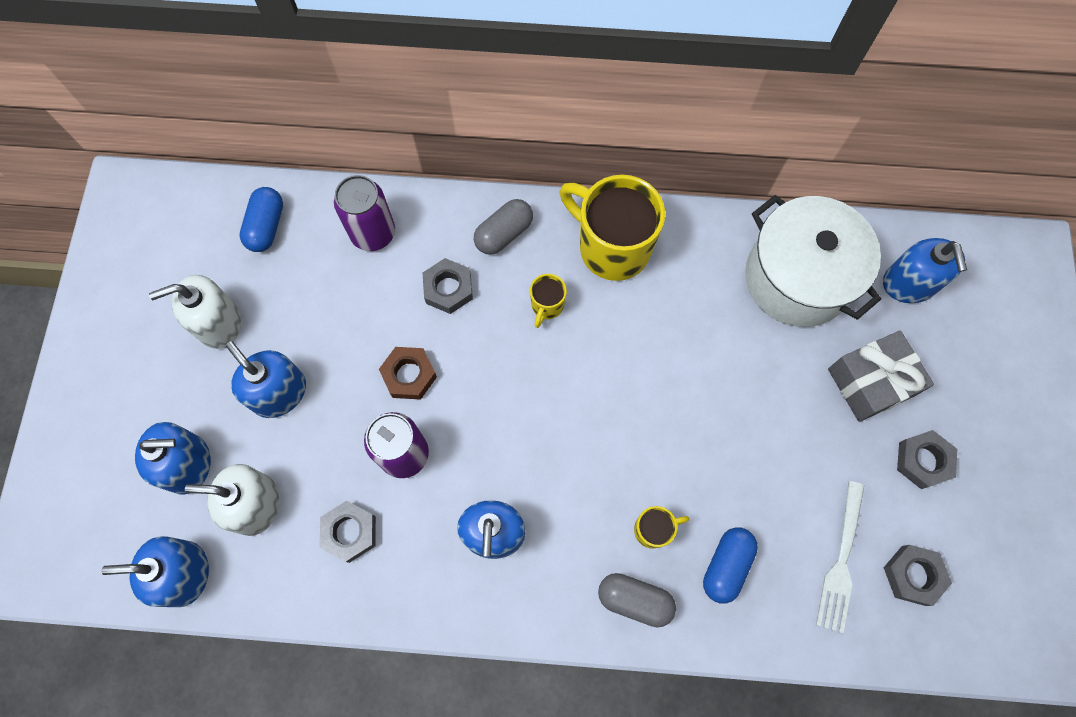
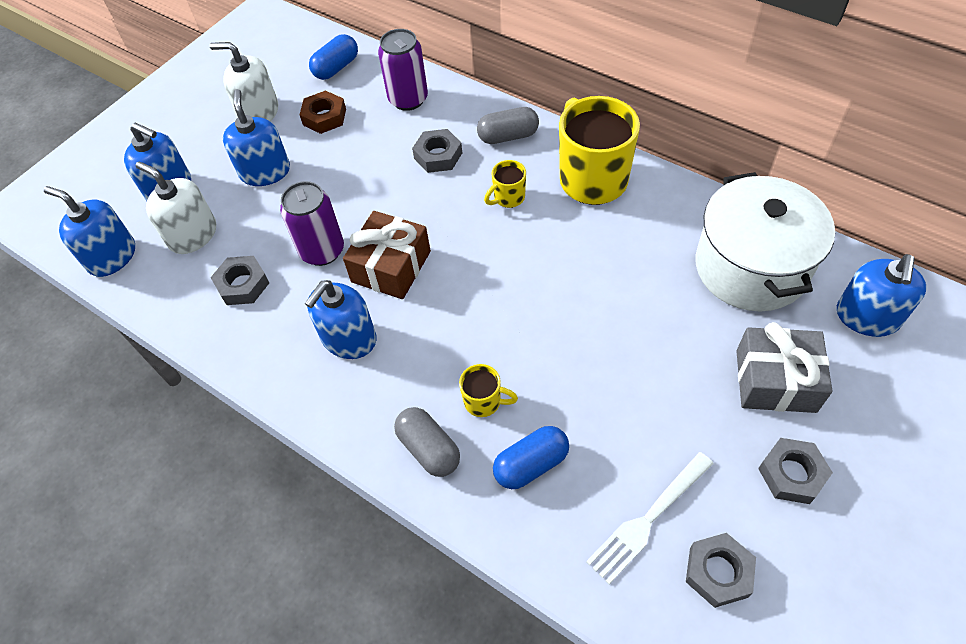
camera: 35 degrees right, 15 degrees down
(409, 375) = (366, 200): brown nut -> brown nut (324, 117)
(483, 437) = (391, 266): none -> brown gift

